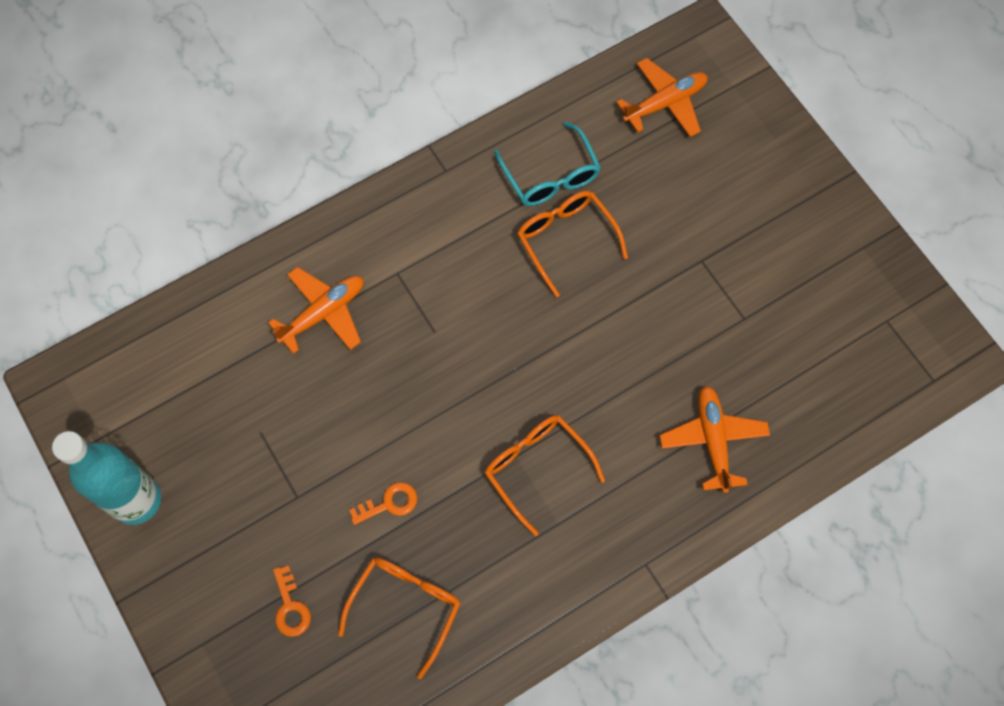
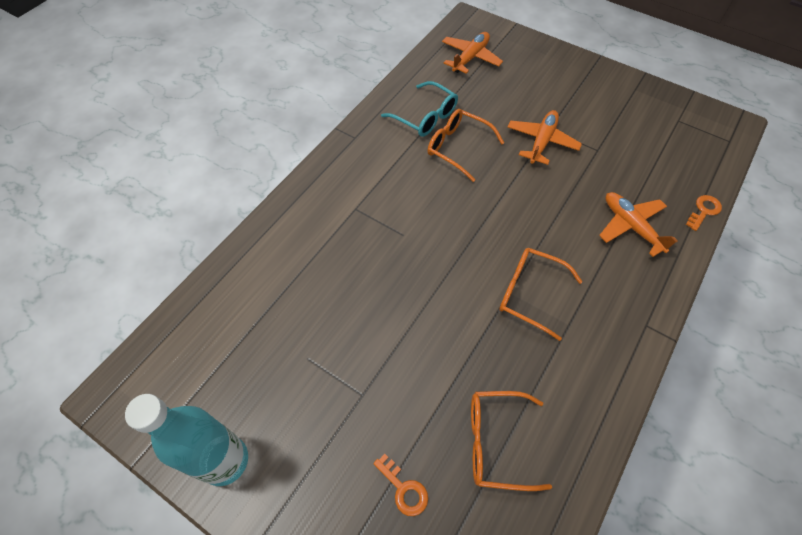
camera: 25 degrees left, 10 degrees down
(323, 313) = (315, 254): orange plane -> orange plane (541, 142)
(389, 503) = (438, 366): orange key -> orange key (704, 211)
(405, 607) = (497, 442): orange glasses -> orange glasses turned 90 degrees counterclockwise

